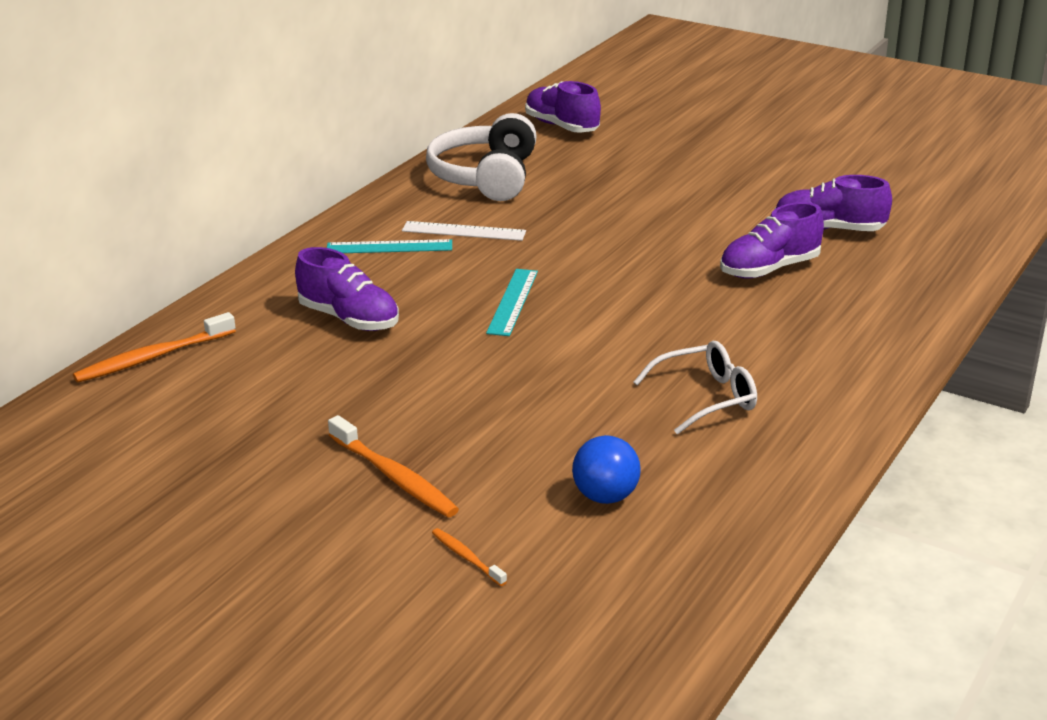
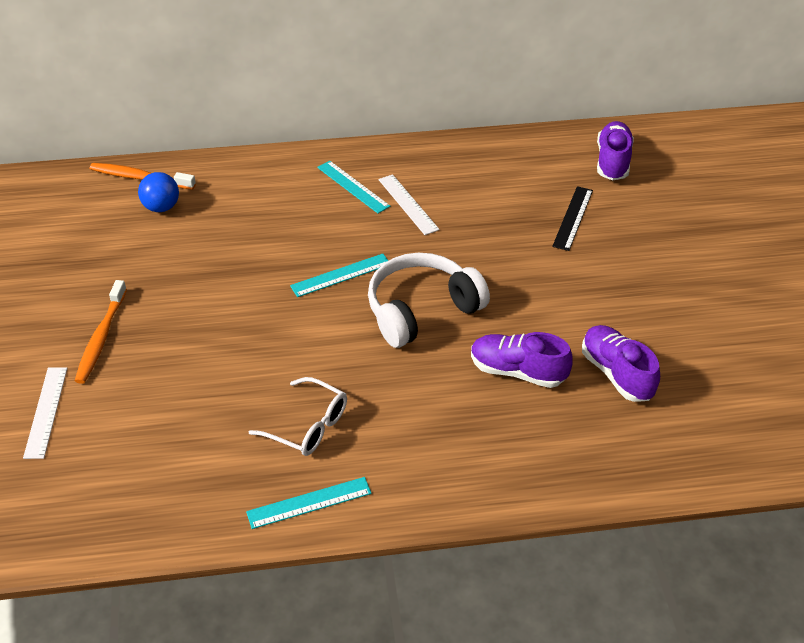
camera: 50 degrees right, 15 degrees up
(349, 319) = (251, 222): purple shoe -> none
(467, 557) = (46, 412): orange toothbrush -> white ruler
(485, 177) = (493, 171): white headphones -> white headphones (421, 310)
(605, 496) = (153, 437): blue ball -> blue ball (161, 207)
(608, 170) = (573, 218): none -> black ruler
(813, 435) = (309, 503): none -> turquoise ruler

